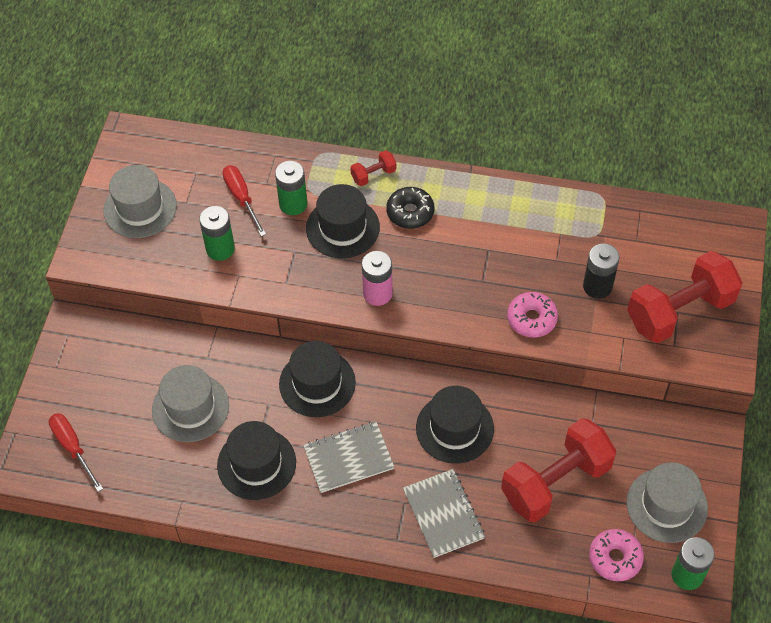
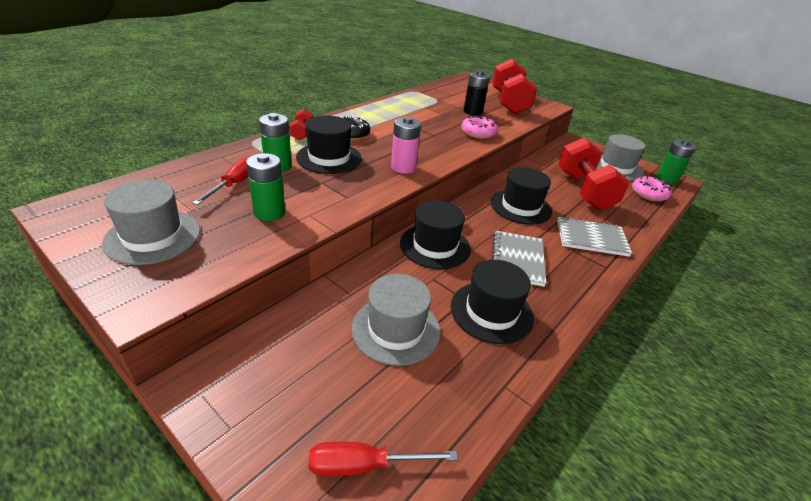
camera: 65 degrees left, 20 degrees down
(241, 198) = (236, 183): red screwdriver -> red screwdriver turned 105 degrees clockwise

